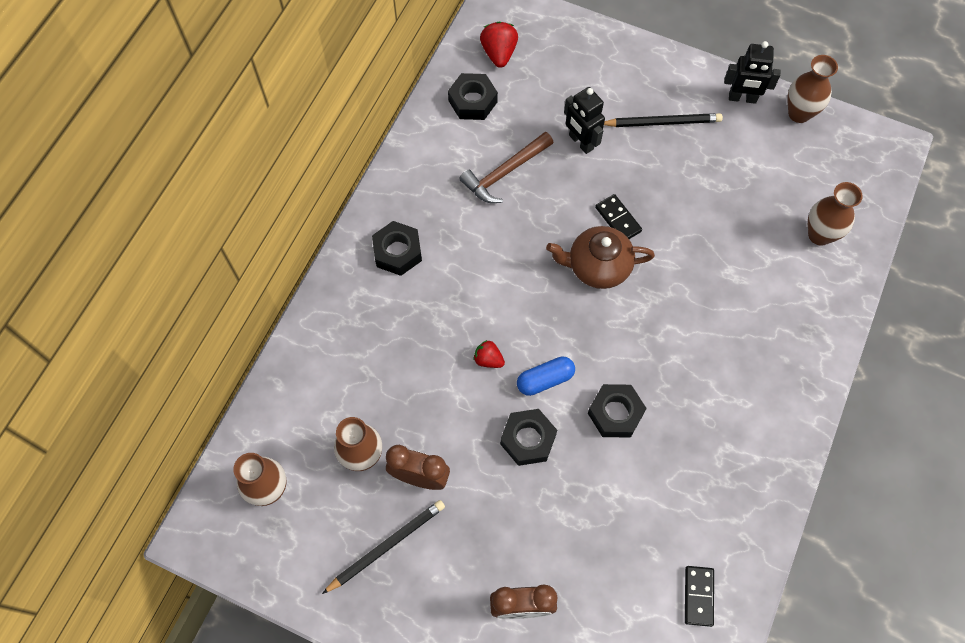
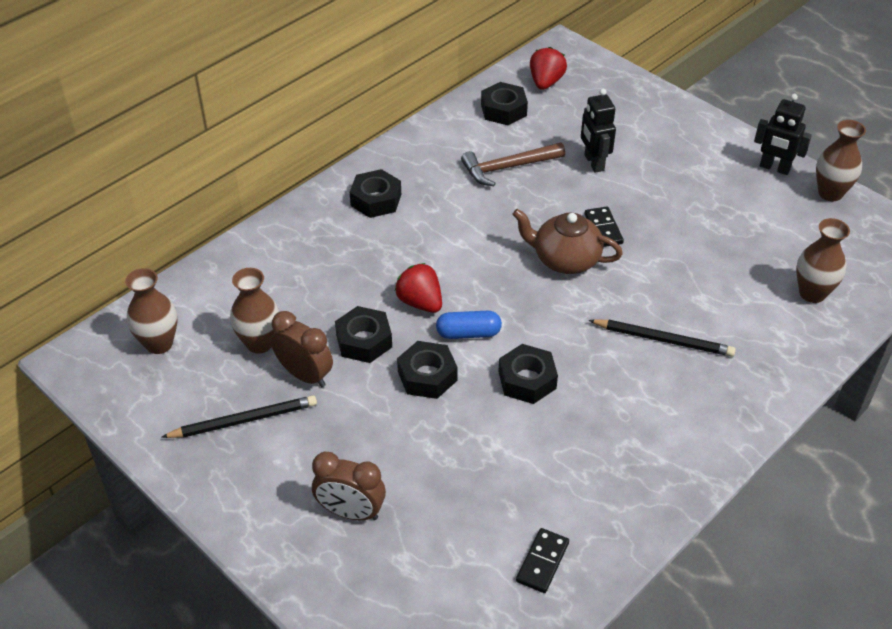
camera: 20 degrees right, 20 degrees down
(456, 420) = (364, 340): none -> black nut
(488, 359) = (420, 302): red strawberry -> red strawberry, size x1.59
(662, 122) = (683, 167): black pencil -> black pencil (663, 339)

